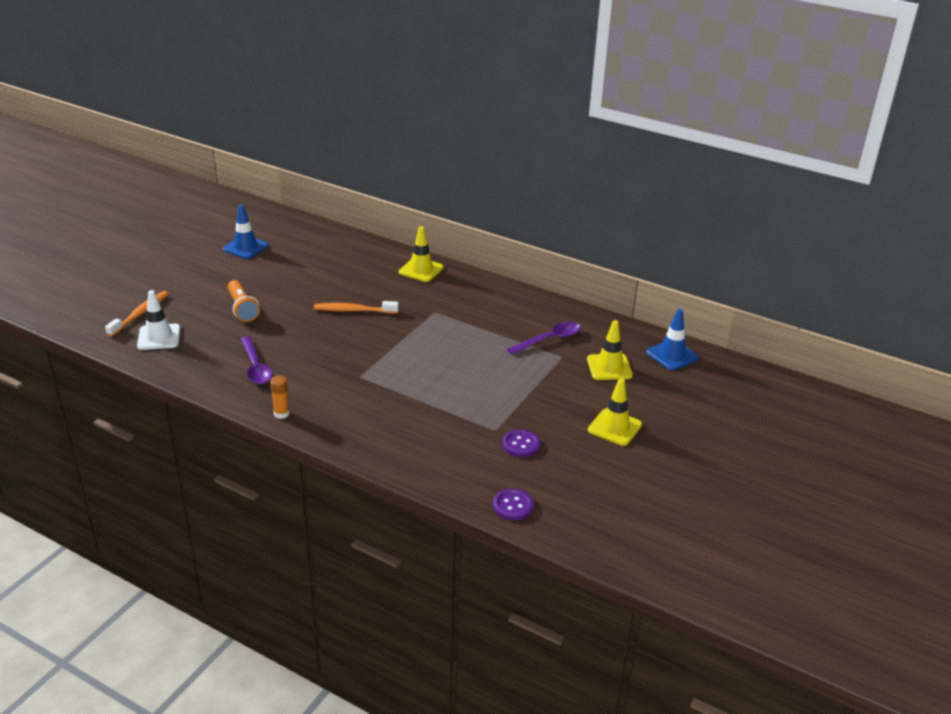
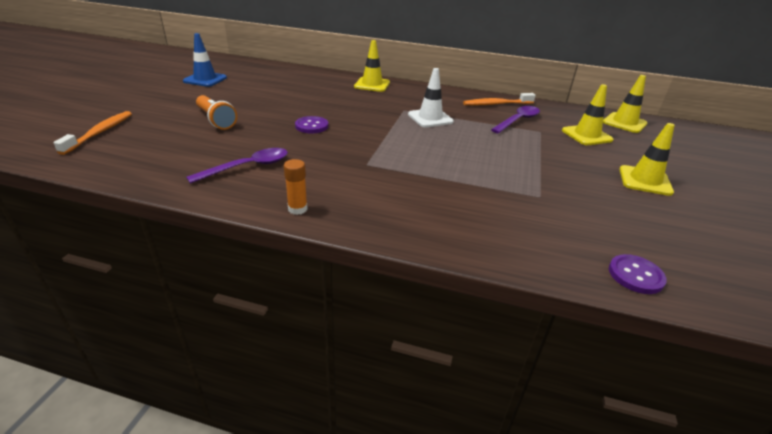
camera: 15 degrees left, 0 degrees up
(159, 337) = (125, 150): white traffic cone -> white traffic cone (430, 118)
(256, 367) = (248, 167): purple spoon -> purple spoon turned 90 degrees counterclockwise
(354, 310) = (329, 114): orange toothbrush -> orange toothbrush (496, 104)
(521, 444) = (578, 207): purple button -> purple button (311, 126)
(672, 355) = (624, 123): blue traffic cone -> yellow traffic cone

